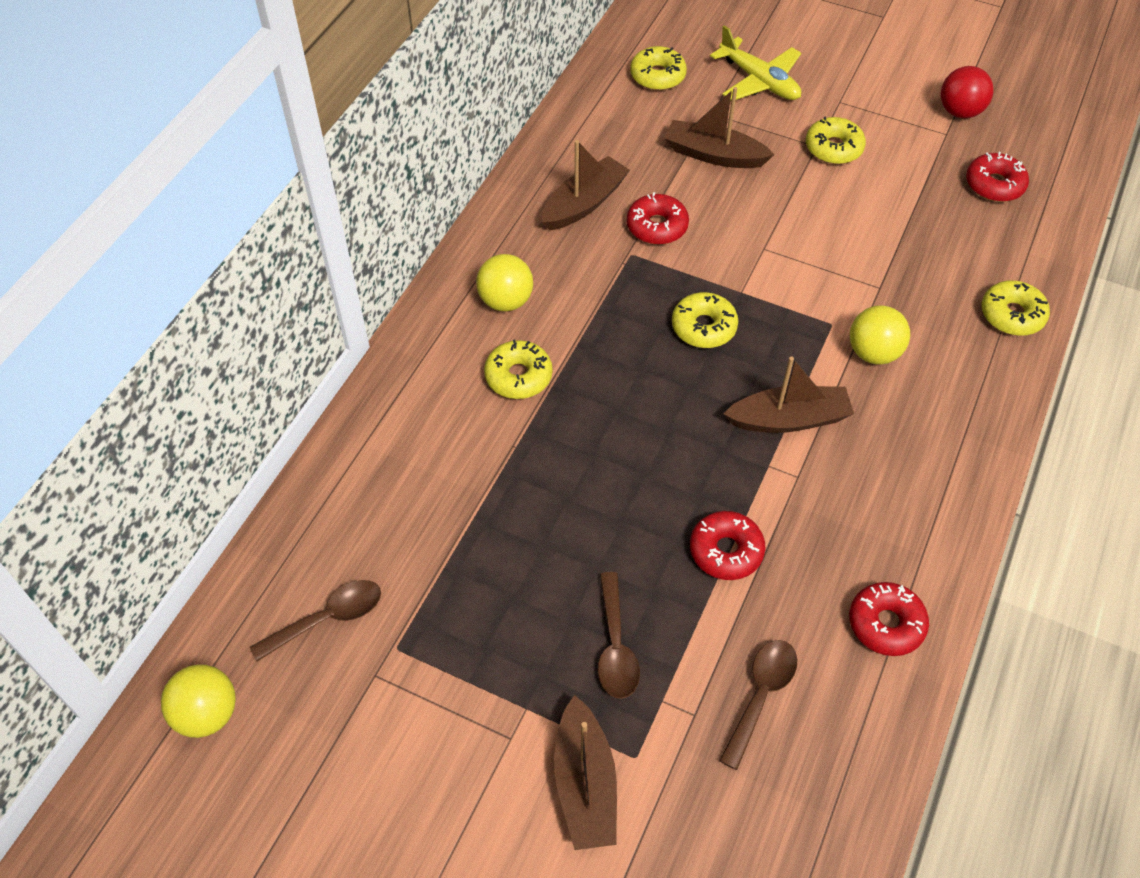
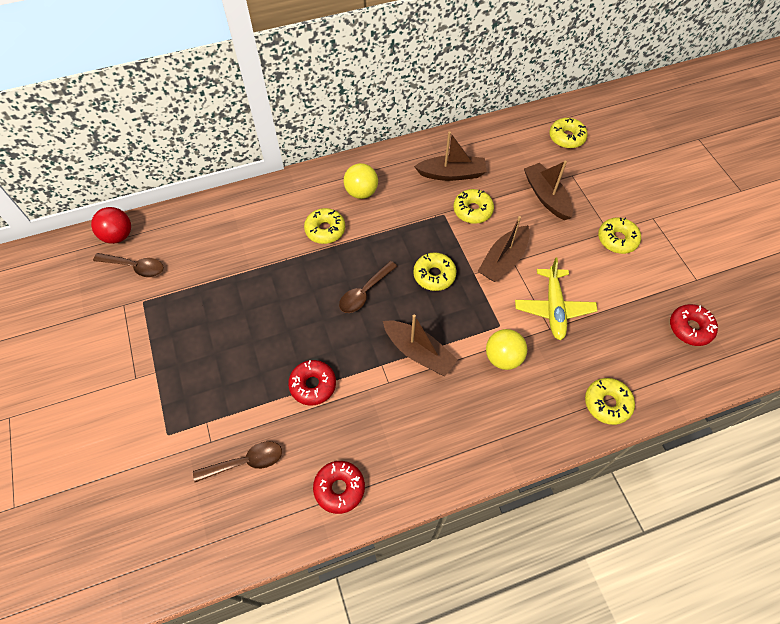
camera: 45 degrees right, 5 degrees up
(207, 714) = (57, 265): yellow ball -> none
(585, 784) = (136, 425): brown boat -> brown boat (503, 260)
(615, 646) = (217, 381): brown spoon -> brown spoon (364, 292)
(657, 226) = (472, 210): red donut -> yellow donut
(759, 81) = (619, 176): yellow plane -> yellow plane (553, 308)
(960, 112) = (721, 274): red ball -> red ball (118, 236)

